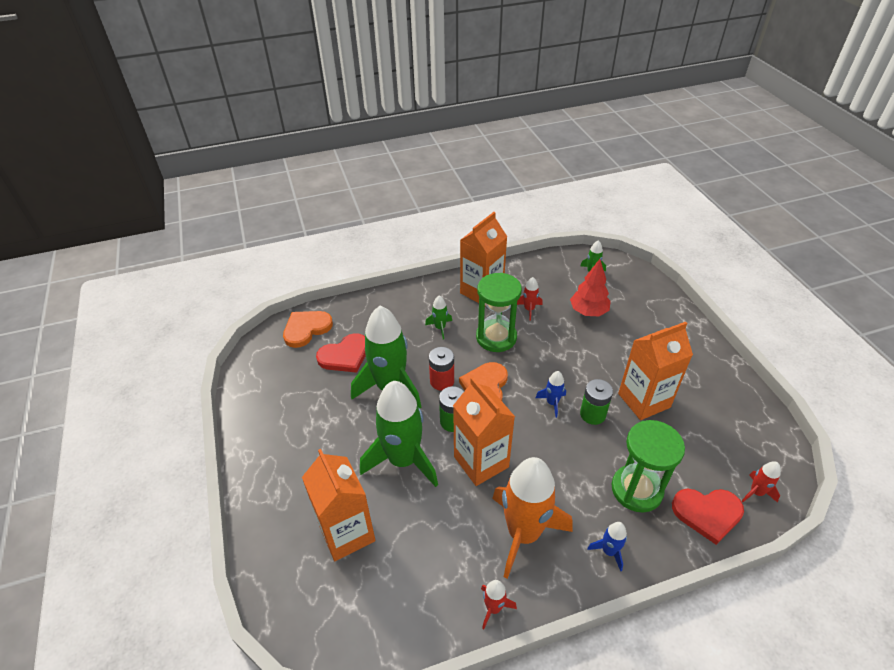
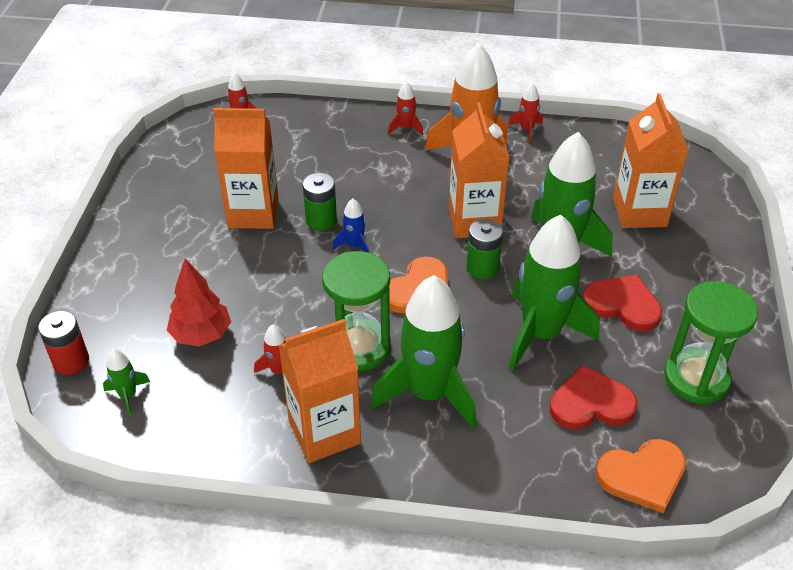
camera: 155 degrees left, 0 degrees up
(440, 328) = (429, 393): green rocket -> green rocket, size x2.33
(442, 381) = (469, 316): red battery -> red battery (71, 361)
(609, 551) = (406, 128): blue rocket -> red rocket
(636, 489) = (341, 153): green hourglass -> green hourglass (696, 378)
(707, 513) = (299, 121): red heart -> red heart (623, 304)

